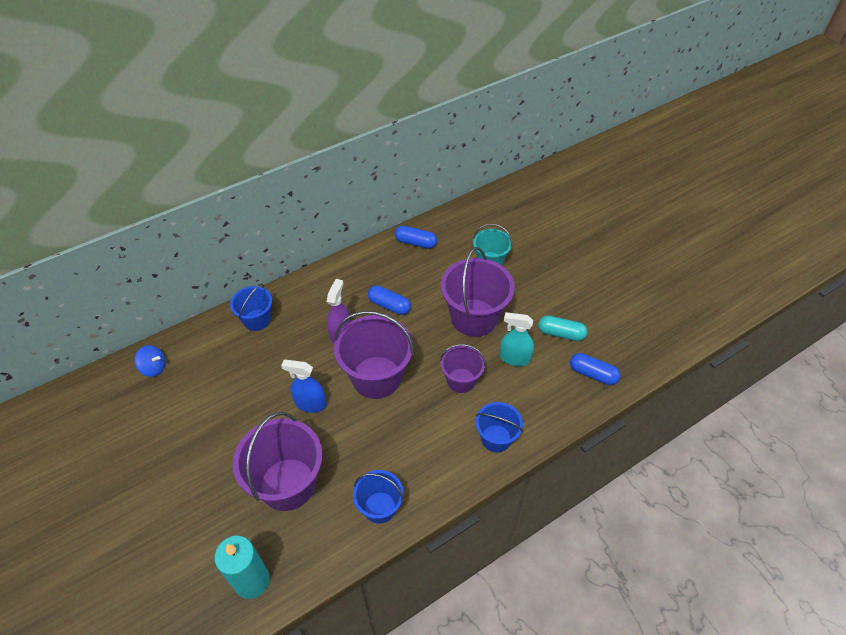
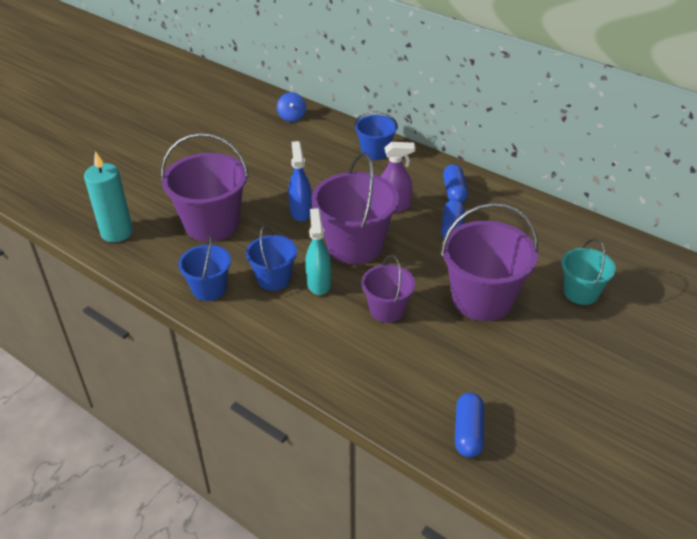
camera: 70 degrees right, 10 degrees down
(415, 243) = (557, 224): blue capsule -> blue capsule (454, 192)
(496, 438) = (325, 357): blue bucket -> blue bucket (274, 278)
(514, 358) = (446, 348): turquoise spray bottle -> turquoise spray bottle (319, 283)
(561, 333) = (513, 386): turquoise capsule -> none

